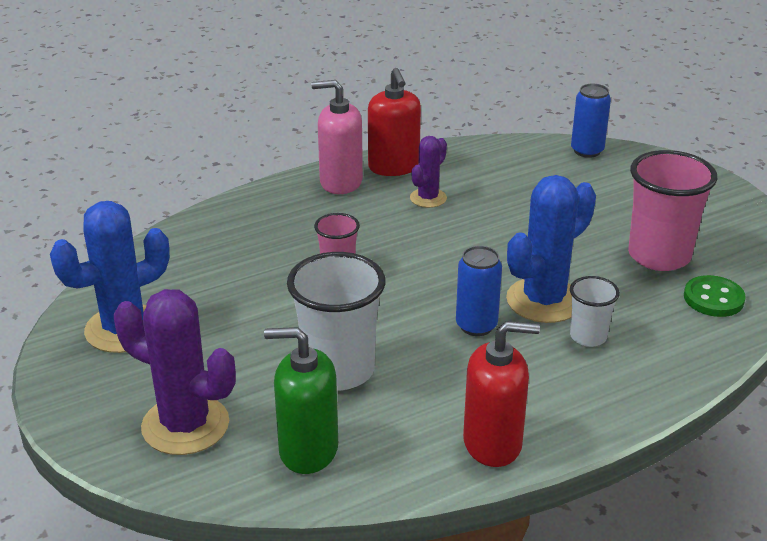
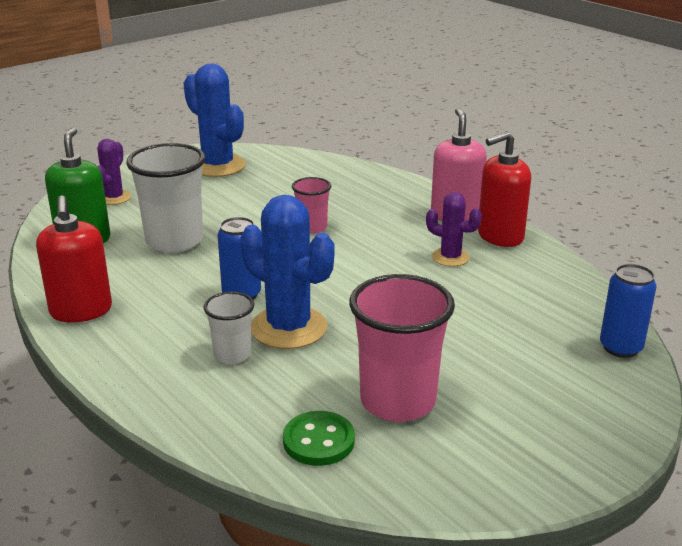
camera: 80 degrees right, 5 degrees down
(185, 425) = (114, 198): purple cactus -> purple cactus, size x0.56

